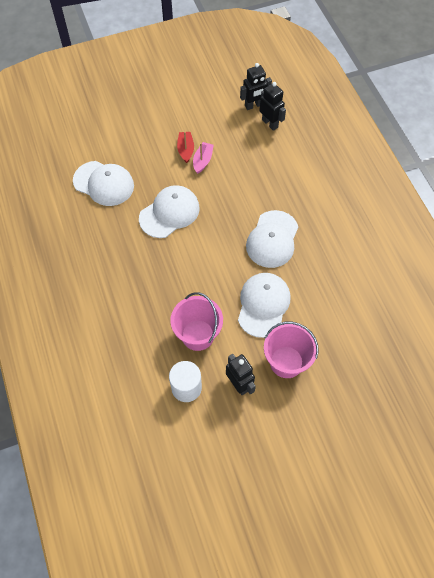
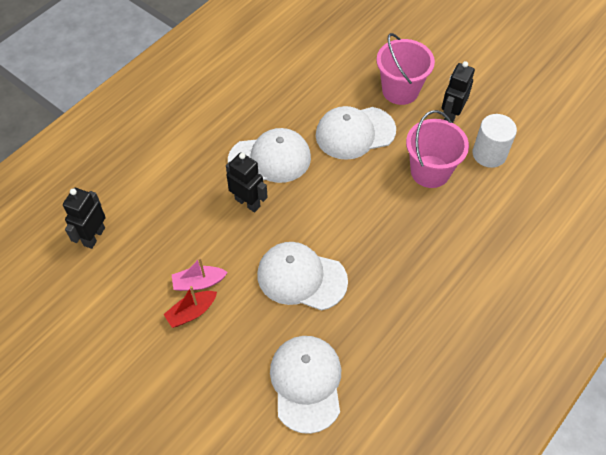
camera: 120 degrees left, 5 degrees down
(254, 105) = (70, 269): black robot -> black robot (248, 202)

